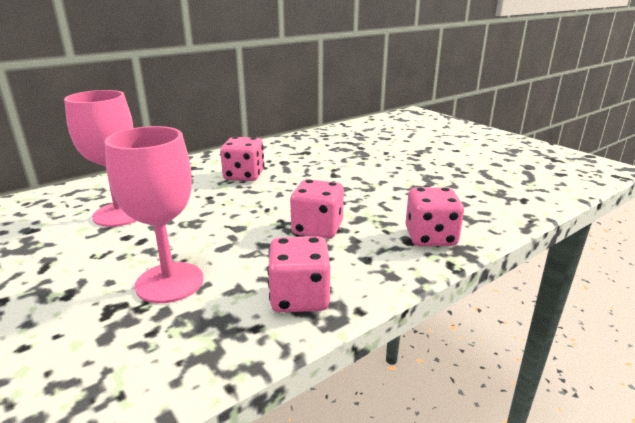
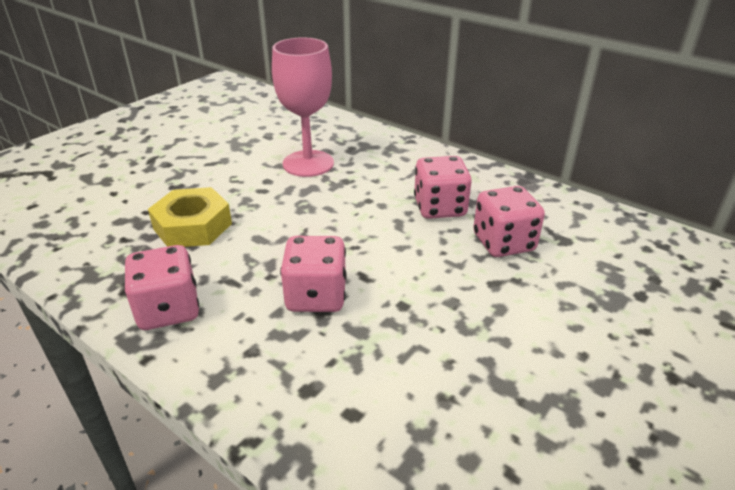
camera: 75 degrees right, 10 degrees up
(169, 282) = (192, 226): pink goblet -> yellow nut
(430, 237) = (323, 414): pink dice -> pink dice (503, 243)

